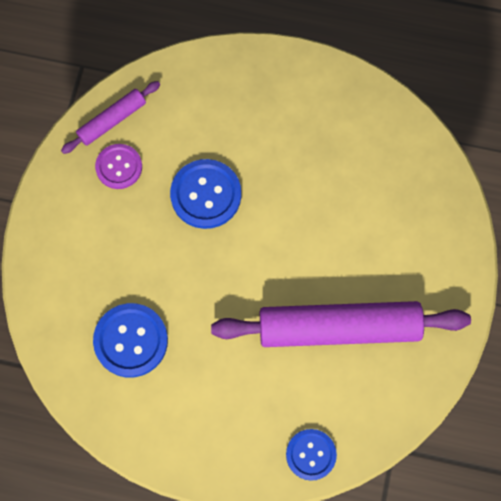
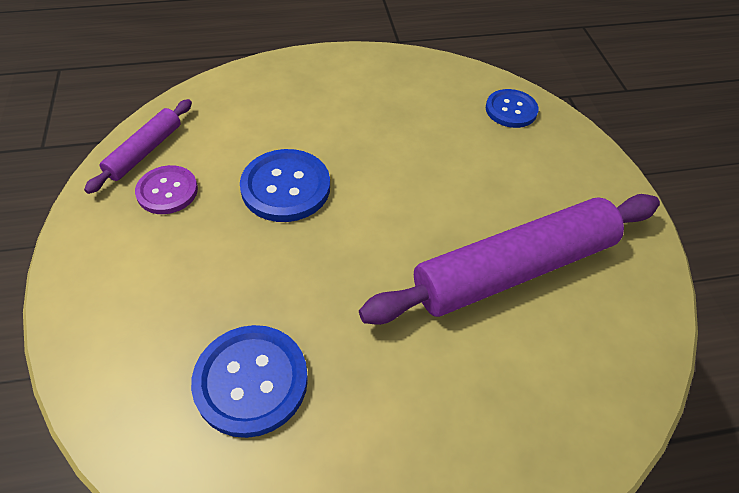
camera: 25 degrees left, 20 degrees down
(311, 454) = (576, 437): blue button -> blue button (511, 110)

